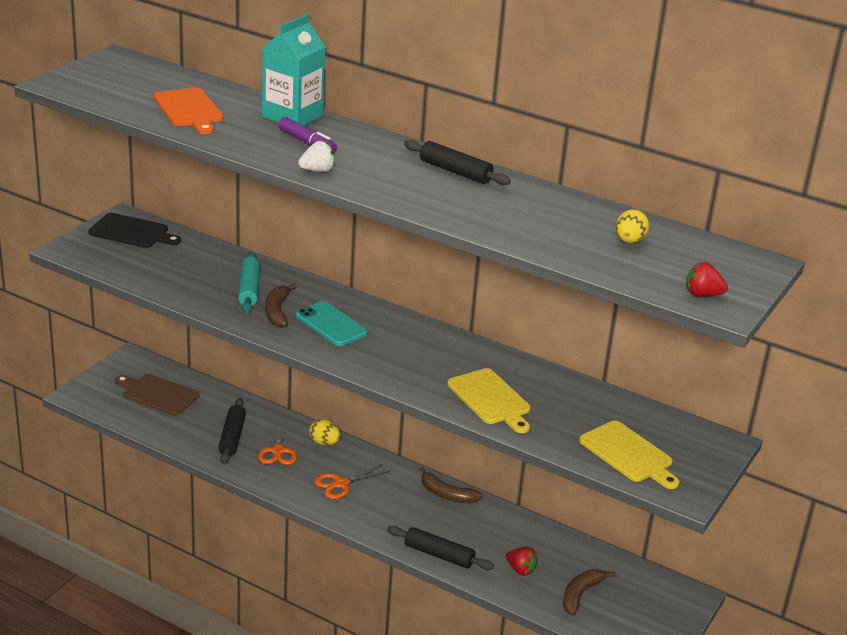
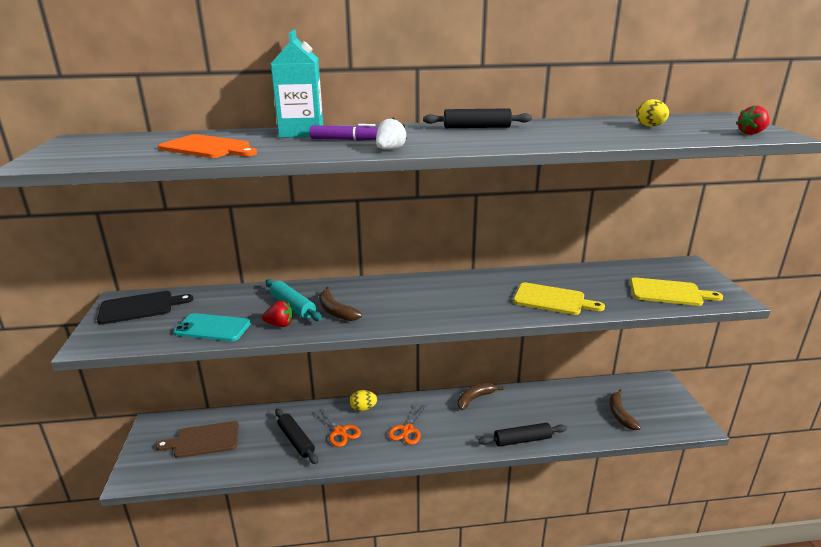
camera: 35 degrees left, 5 degrees down
(331, 324) = (385, 302): turquoise phone -> turquoise phone (212, 328)
(446, 494) = (475, 398): brown banana -> brown banana turned 150 degrees clockwise
(520, 570) = (573, 420): red strawberry -> red strawberry (280, 324)

